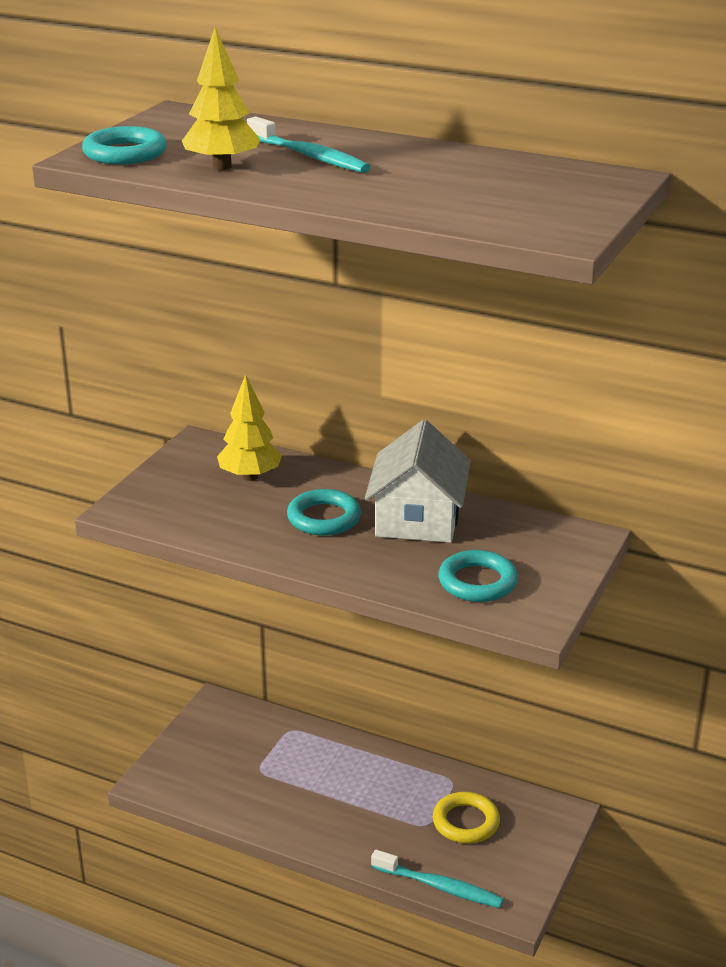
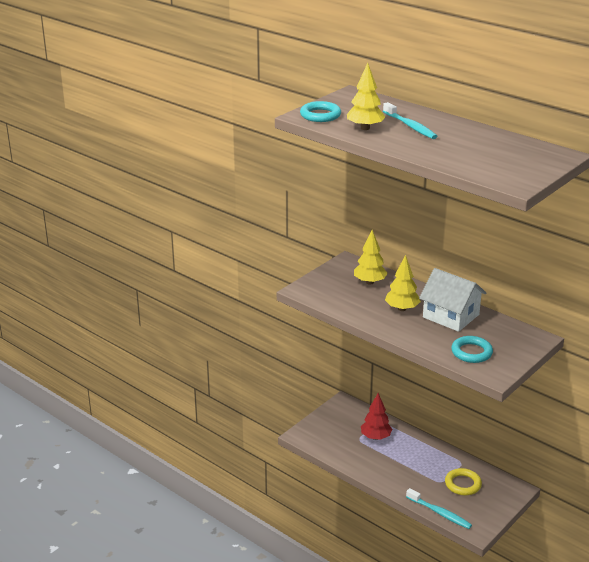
camera: 15 degrees right, 0 degrees up
(289, 760) = (375, 437): none -> red tree
(324, 518) = (402, 309): turquoise ring -> yellow tree
(417, 518) = (451, 316): white house -> white house turned 75 degrees counterclockwise

